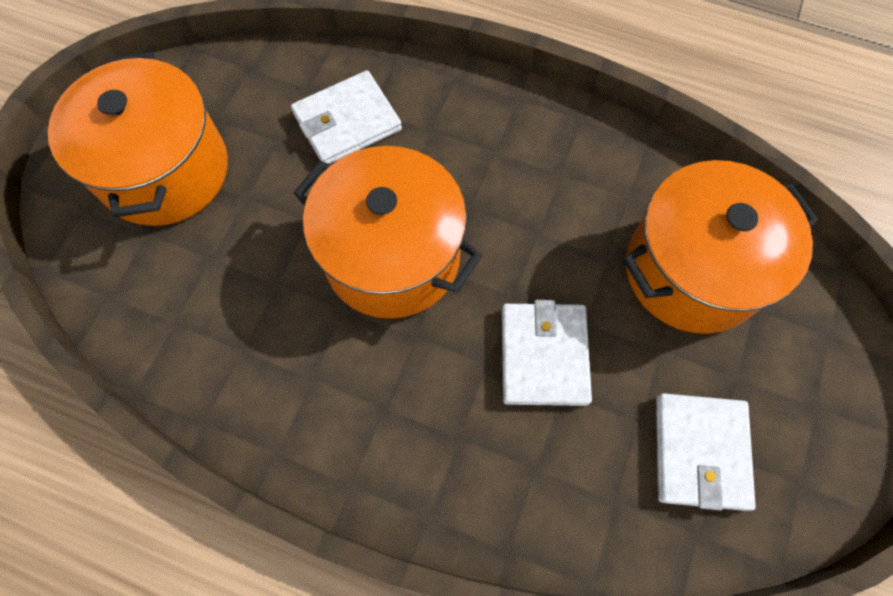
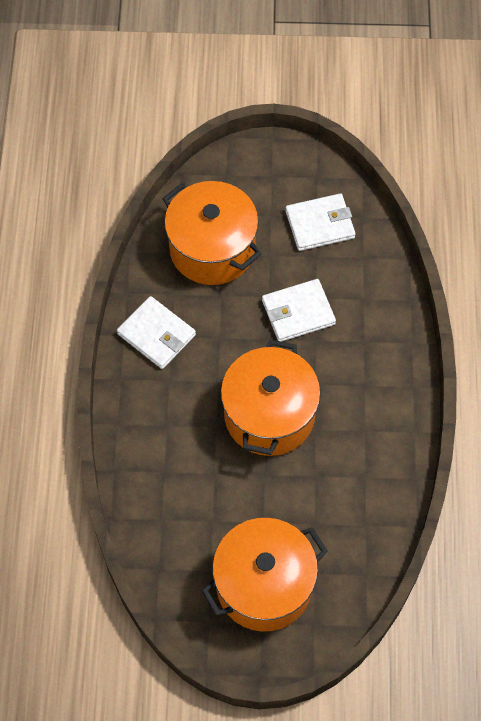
camera: 110 degrees left, 5 degrees down
(347, 122) = (180, 481): white wallet -> white wallet (156, 335)

